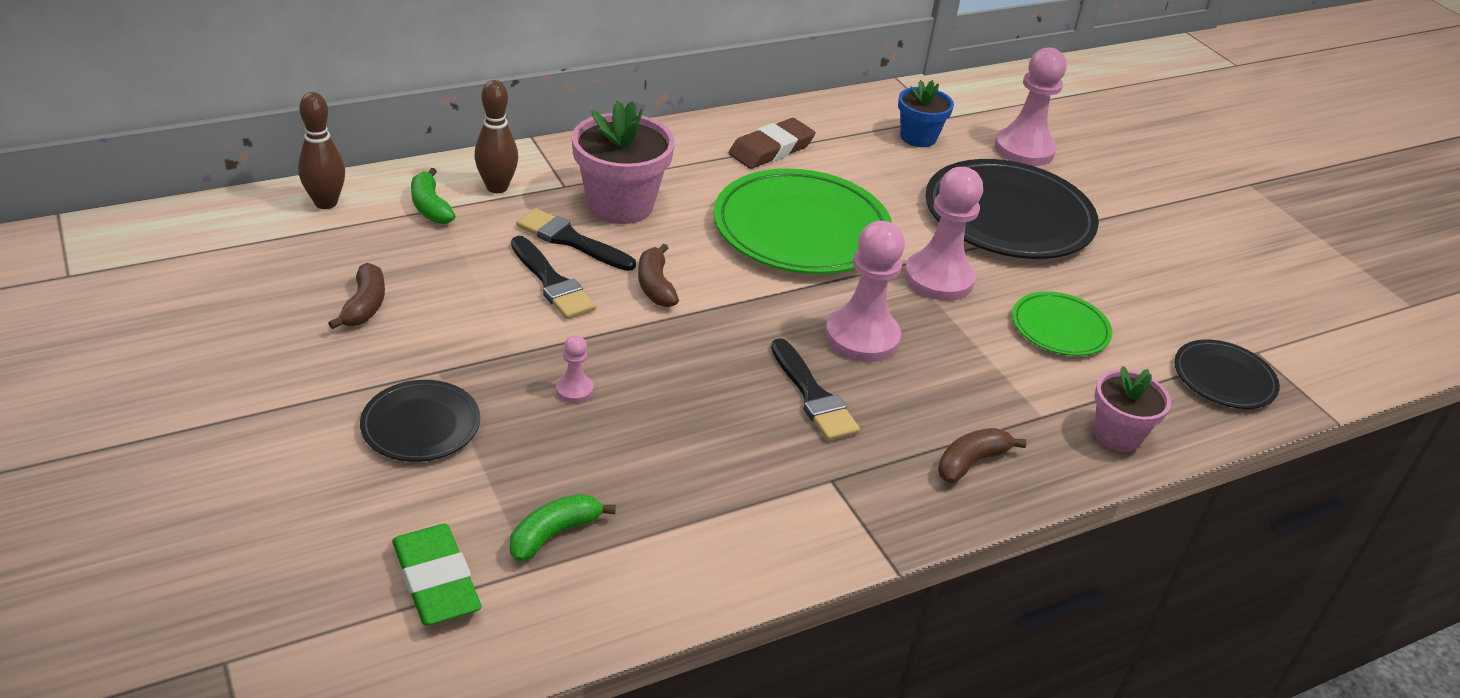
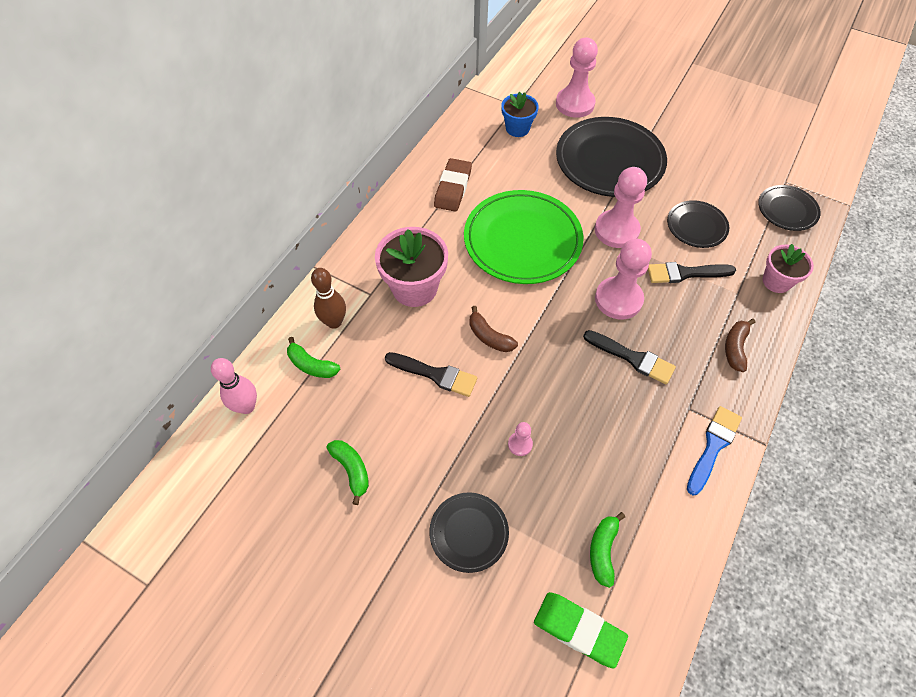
camera: 30 degrees left, 20 degrees up
(326, 203) = (246, 406): brown bowling pin -> pink bowling pin
(364, 306) = (351, 470): brown banana -> green banana
(570, 240) = (414, 335): black brush -> black brush (685, 273)
(820, 531) = (713, 446): none -> blue brush
(1060, 328) = (696, 226): green plate -> black plate

